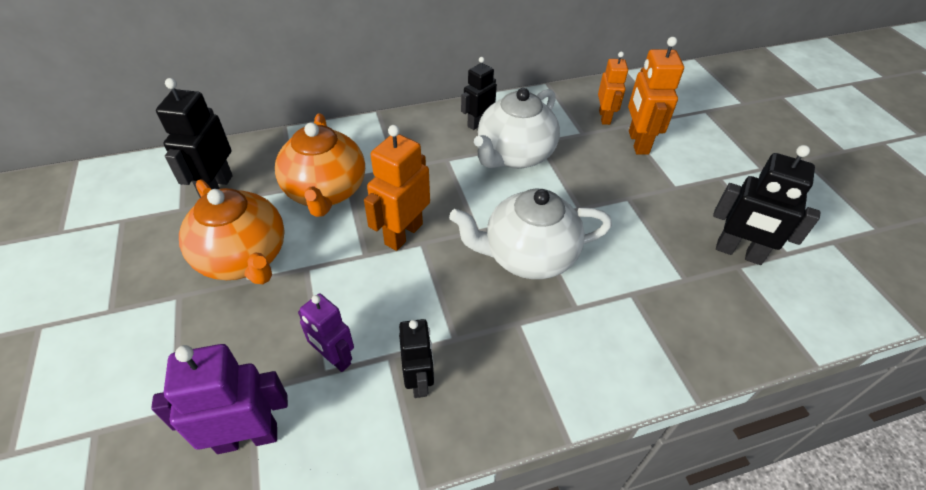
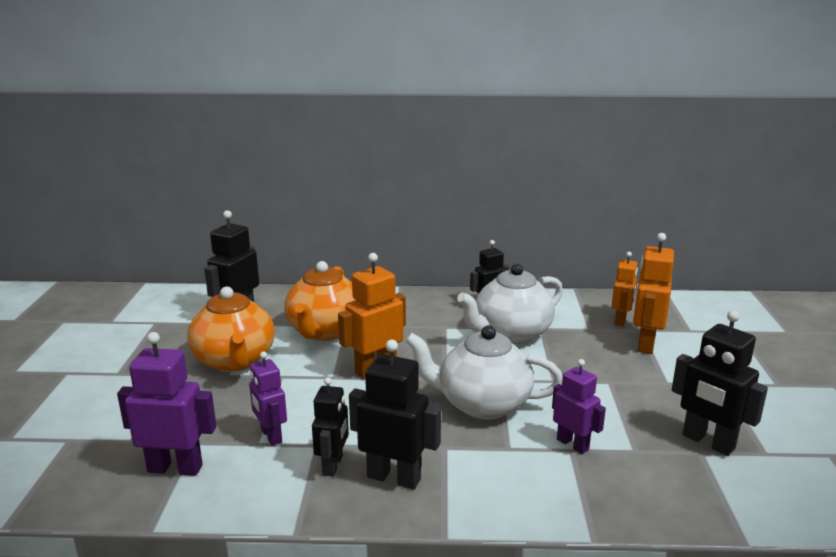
camera: 20 degrees right, 25 degrees down
(487, 379) = (394, 477): none -> black robot
(631, 286) = (573, 444): none -> purple robot

